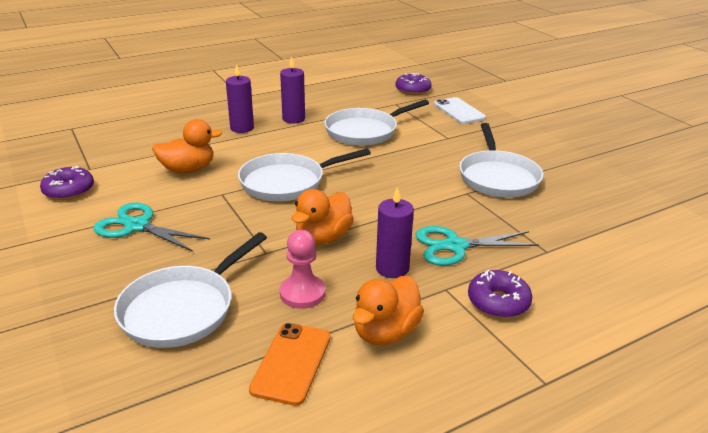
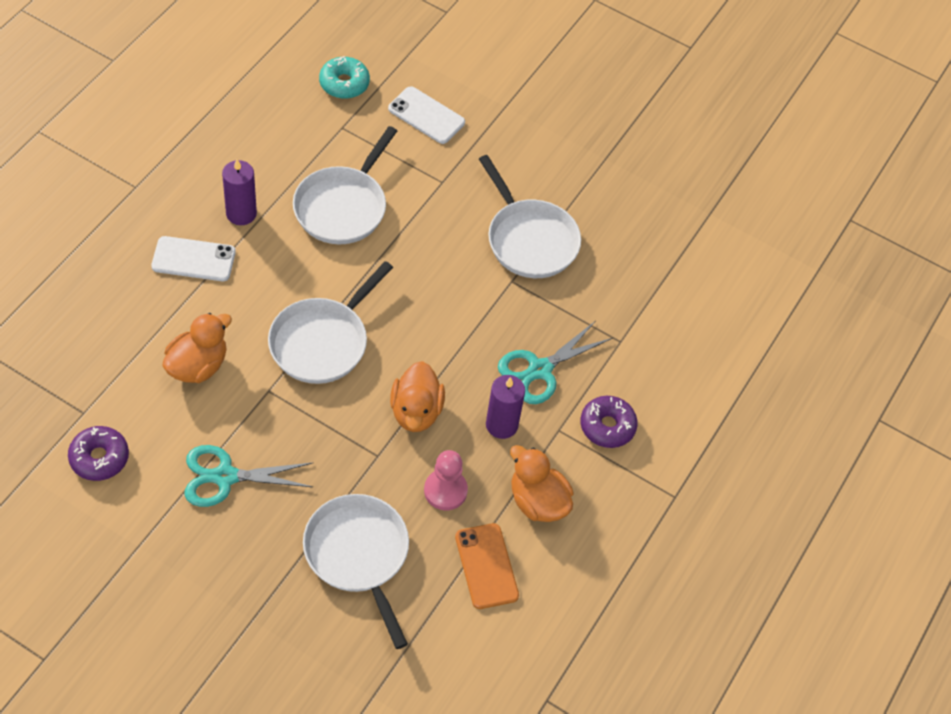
camera: 35 degrees left, 25 degrees up
(182, 309) = (359, 555): white pan -> white pan turned 150 degrees clockwise
(242, 128) = (193, 259): purple candle -> white phone
(385, 332) = (538, 501): orange duck -> orange duck turned 135 degrees clockwise
(413, 90) = (344, 83): purple donut -> turquoise donut

